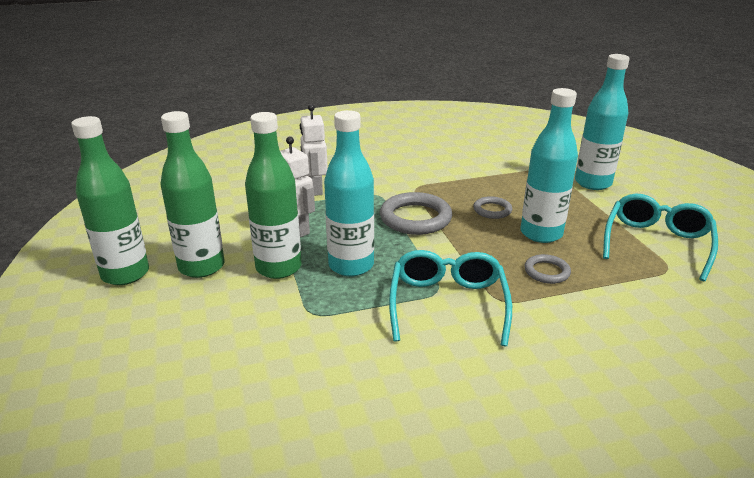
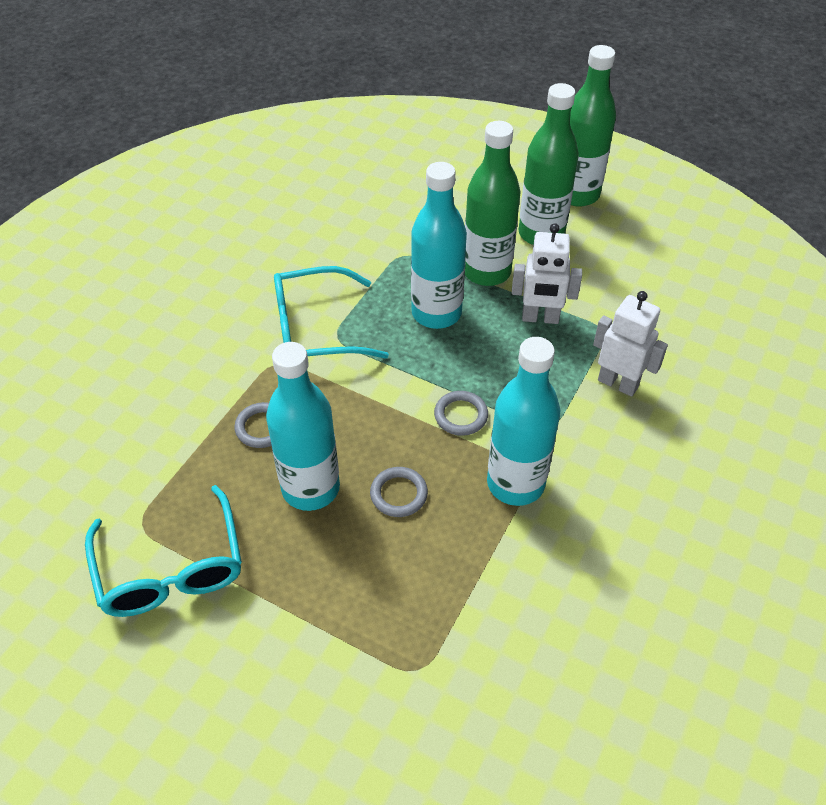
camera: 135 degrees right, 20 degrees up
(415, 218) = (461, 415): grey ring -> grey ring, size x0.54
(447, 304) = (315, 329): turquoise glasses -> turquoise glasses turned 120 degrees clockwise
(593, 183) = (326, 678): turquoise bottle -> turquoise bottle (515, 483)

